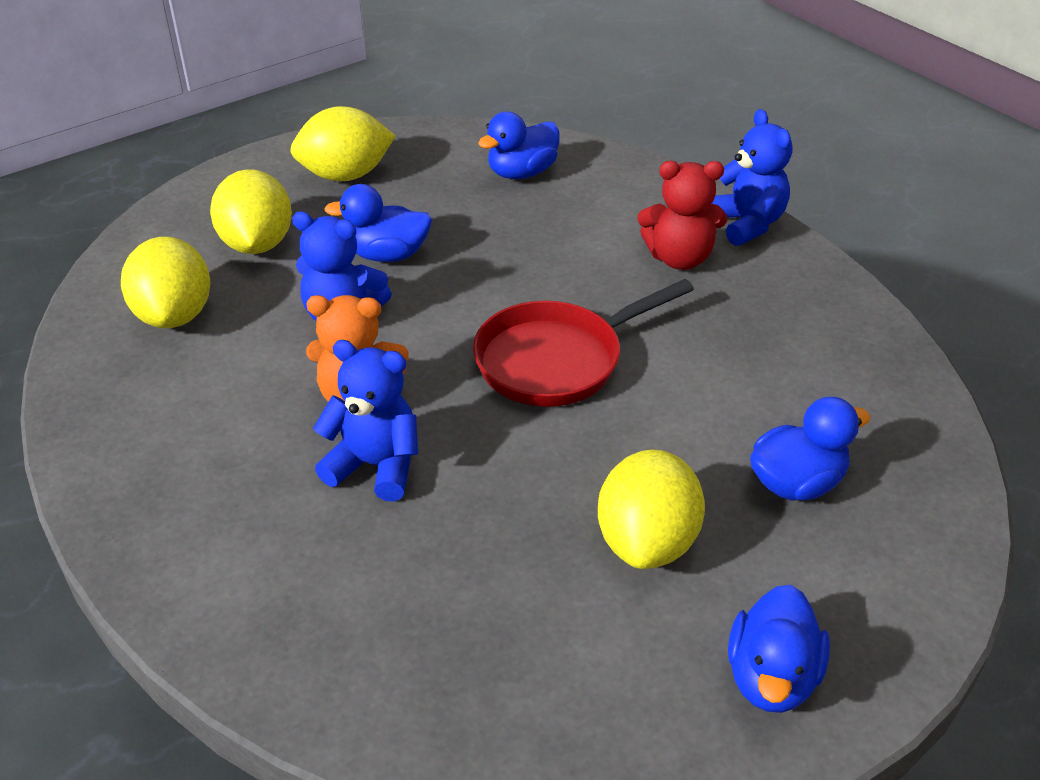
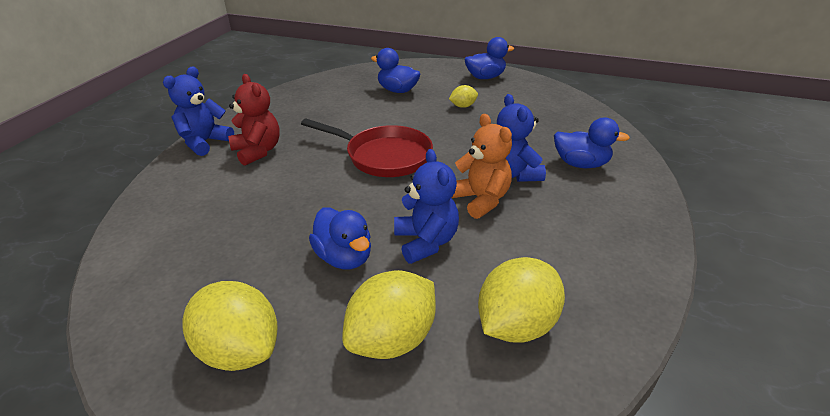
camera: 125 degrees left, 5 degrees down
(522, 173) = (180, 244): blue duck -> blue duck (580, 164)
(647, 541) = (463, 106): yellow lemon -> yellow lemon, size x0.50

